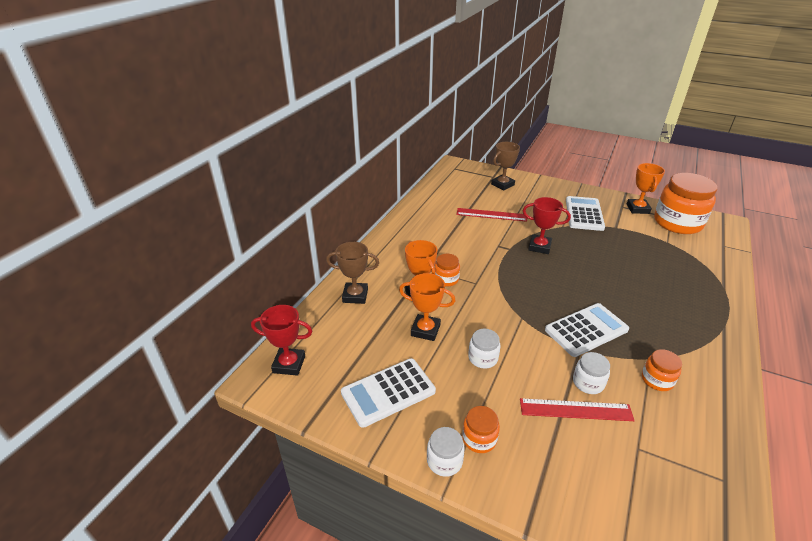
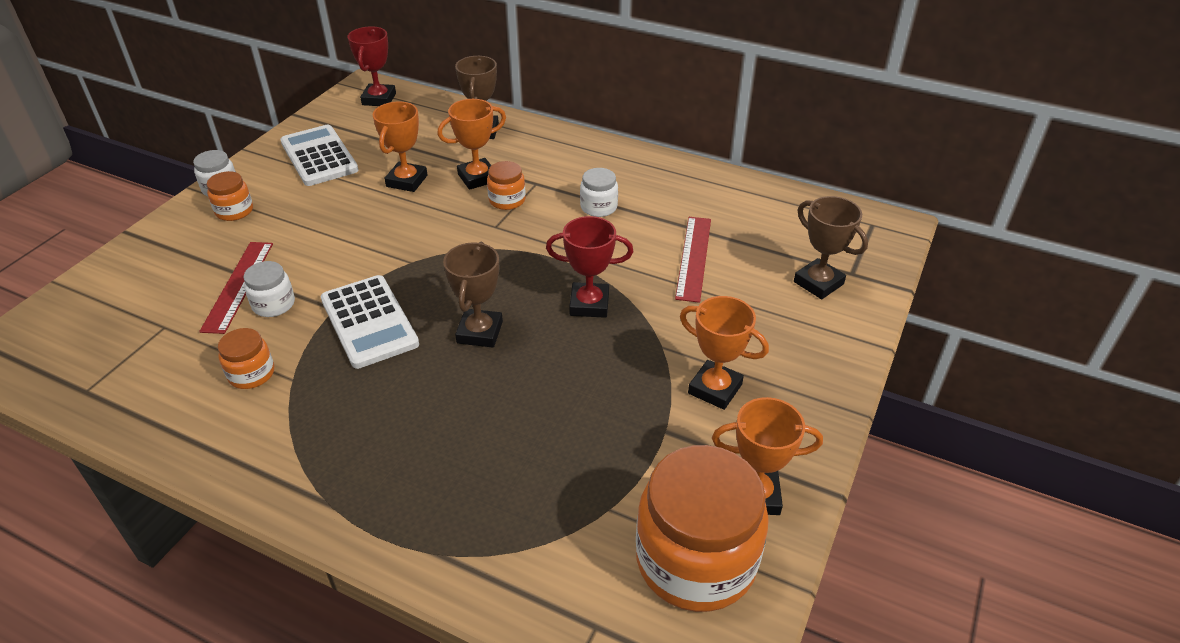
camera: 90 degrees right, 5 degrees up
(483, 358) = (346, 222): white jar -> white jar (598, 207)
(539, 247) = (589, 304): red trophy -> red trophy turned 75 degrees clockwise
(576, 283) = (480, 332): none -> brown trophy
(584, 214) = (715, 389): white calculator -> orange trophy

